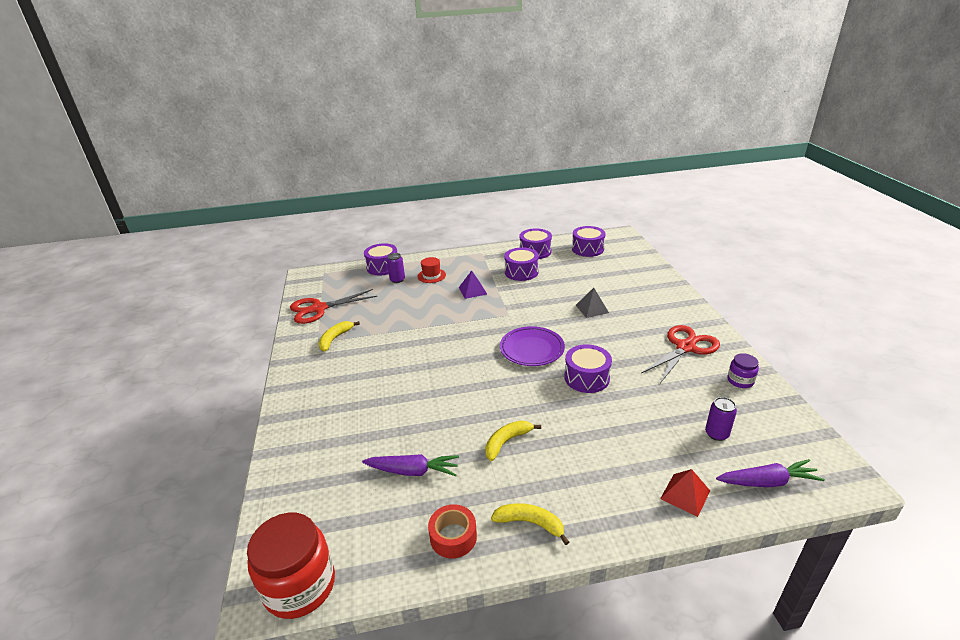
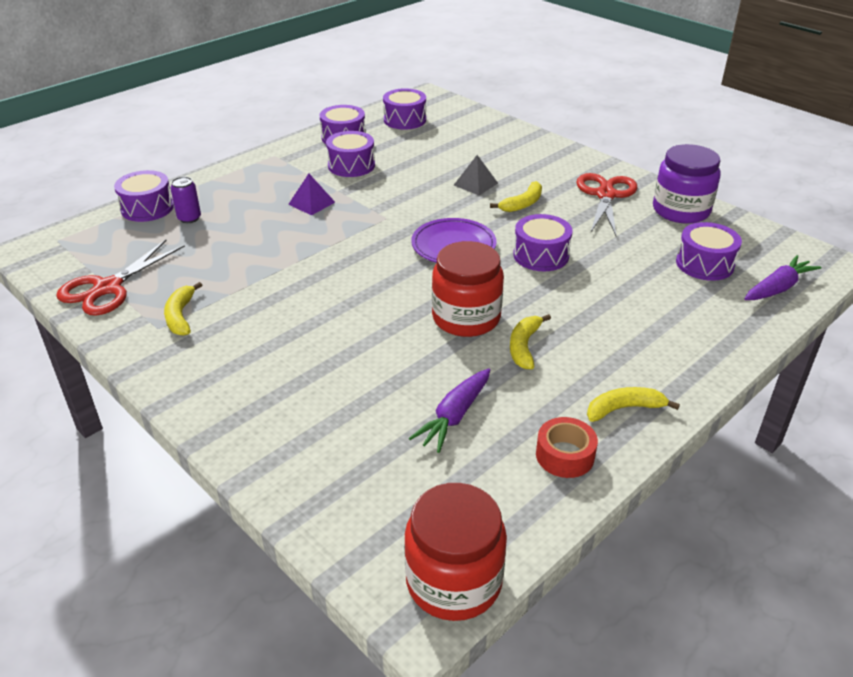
camera: 35 degrees left, 5 degrees up
(413, 471) = (454, 416): purple carrot -> purple carrot turned 150 degrees clockwise
(431, 276) = (234, 200): red hat -> none
(489, 404) = (466, 318): none -> red jar
(612, 334) = (522, 204): none -> yellow banana
(685, 494) = (727, 325): red pyramid -> none
(716, 434) = (704, 264): purple can -> purple drum
(740, 381) = (681, 210): purple jar -> purple jar, size x2.03

